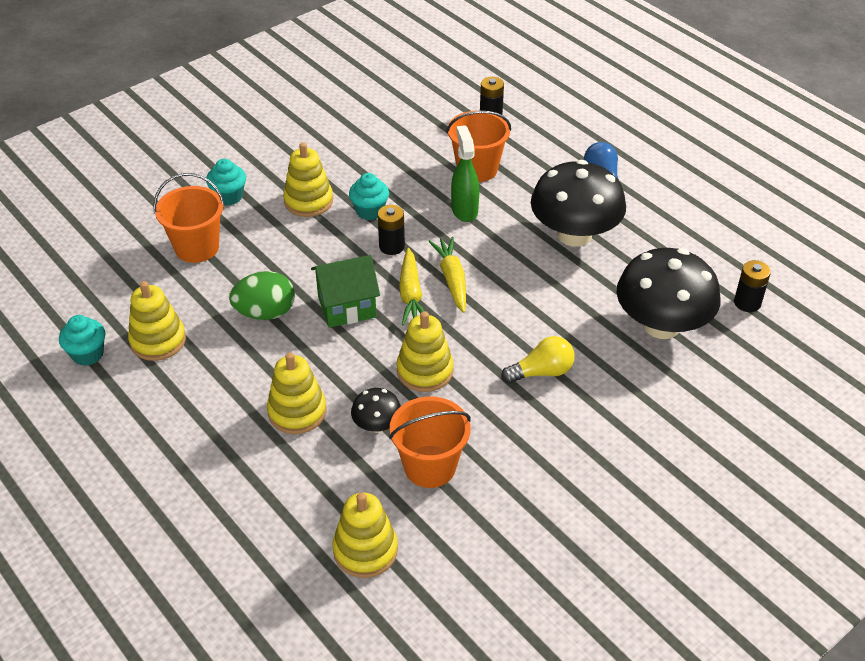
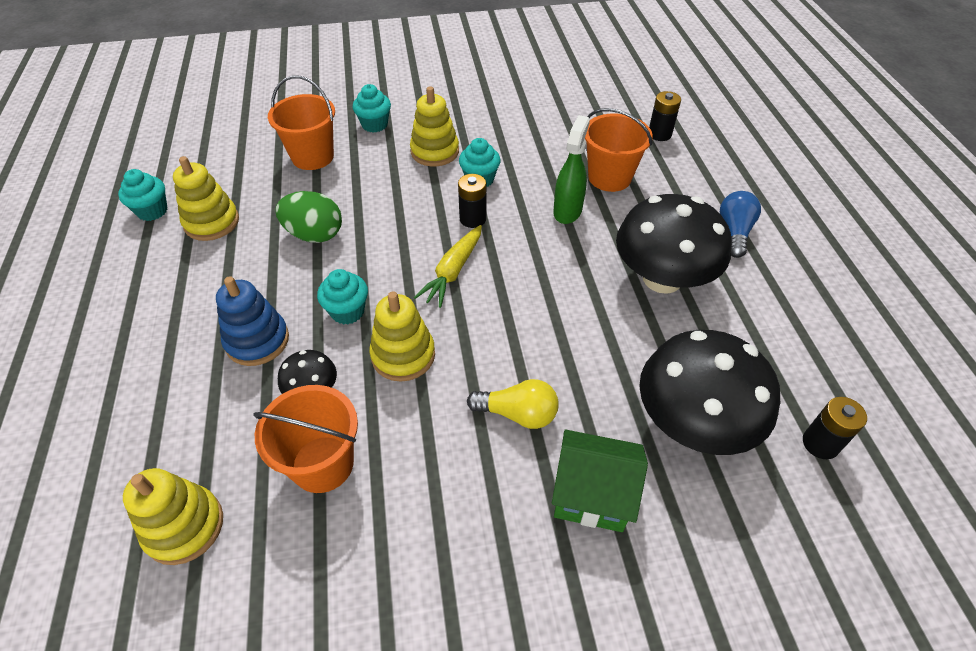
camera: 30 degrees right, 5 degrees up
(297, 411) = (257, 341): yellow stacking toy -> blue stacking toy
(346, 307) = (386, 259): green house -> green house (591, 495)
(351, 359) = (347, 311): none -> turquoise cupcake
(452, 279) = (503, 273): yellow carrot -> none

